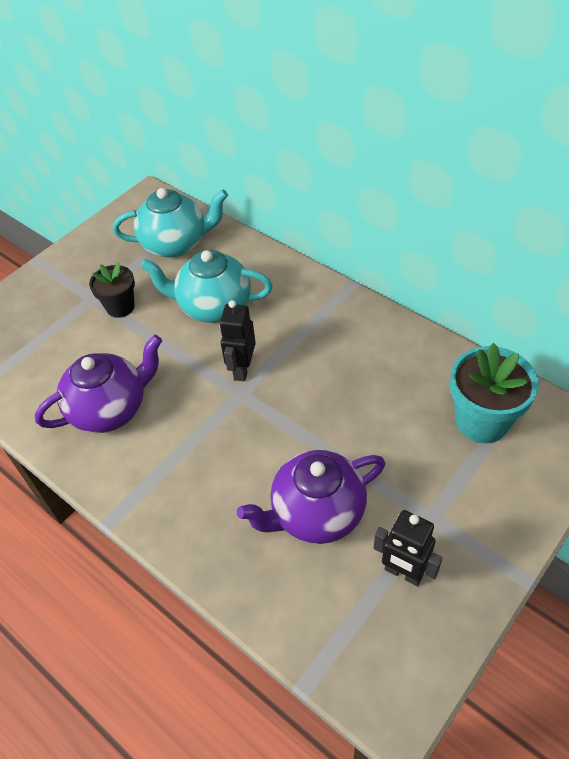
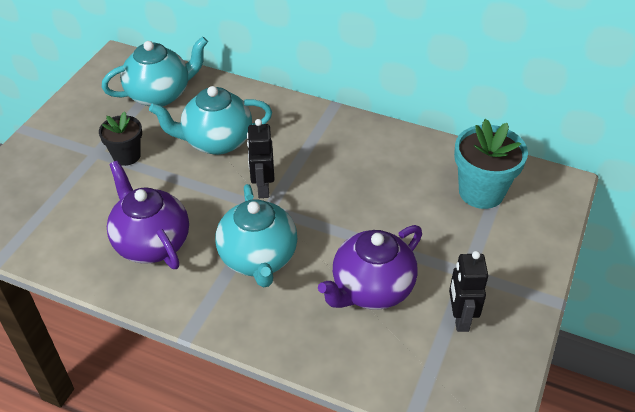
camera: 20 degrees left, 5 degrees down
(110, 409) = (151, 243): purple teapot -> purple teapot turned 75 degrees counterclockwise
(210, 450) = (258, 259): none -> turquoise teapot
(403, 573) = (460, 318): black robot -> black robot turned 75 degrees clockwise

